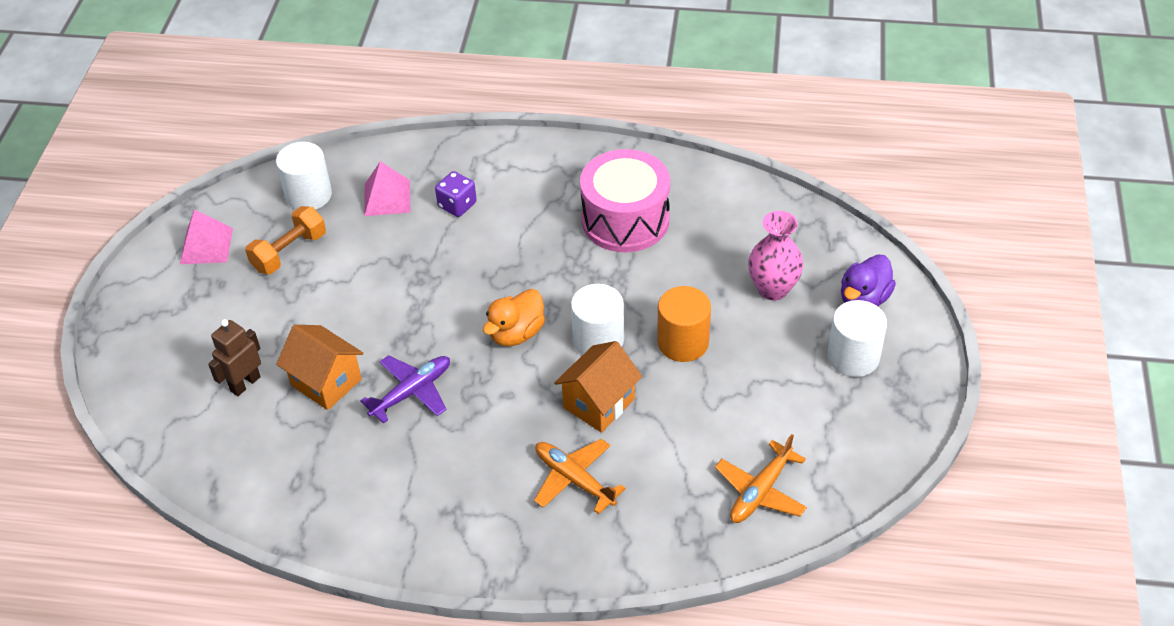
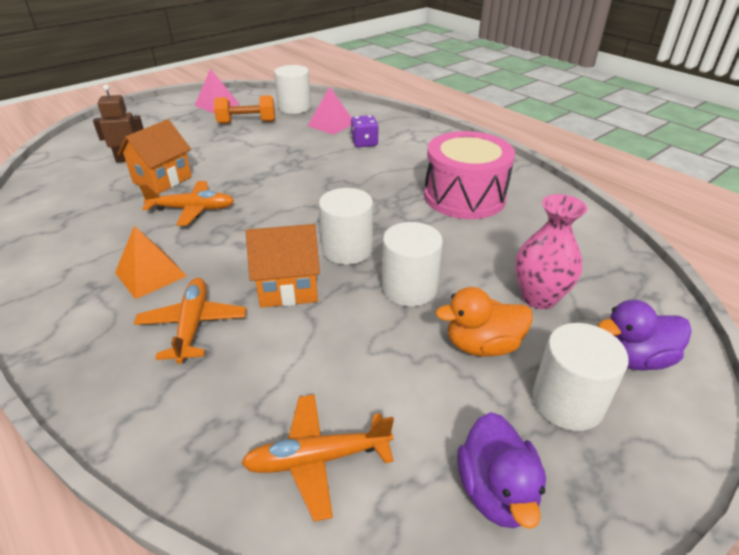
camera: 40 degrees right, 10 degrees down
(326, 382) = (162, 180): orange house -> orange house turned 45 degrees clockwise
(412, 392) = (192, 209): purple plane -> orange plane
(479, 470) = (150, 274): none -> orange pyramid
(516, 333) = (300, 216): orange duck -> orange duck (482, 345)
(683, 342) = (409, 288): orange cylinder -> white cylinder
(862, 436) = (496, 491): none -> purple duck

